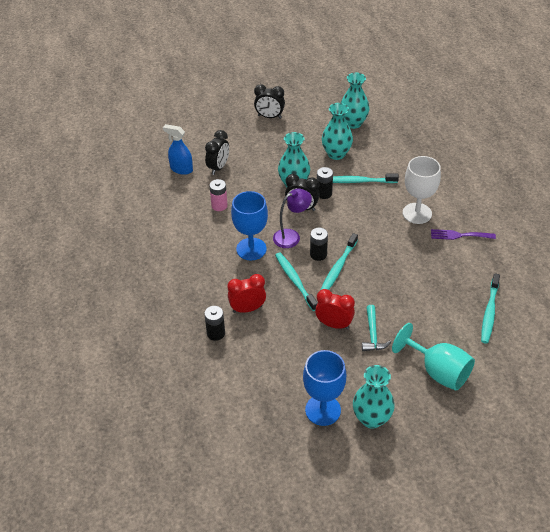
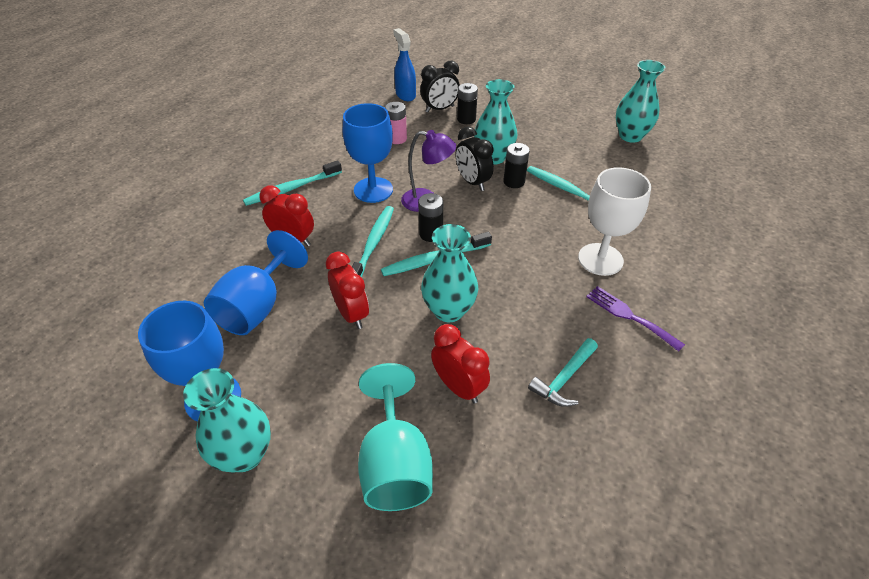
camera: 40 degrees right, 0 degrees up
(216, 333) = (235, 243): black battery -> black battery (466, 119)
(269, 117) = (545, 92): black clock -> none
(281, 356) = (257, 307): none -> blue goblet
(336, 154) = (575, 154): turquoise vase -> turquoise vase (449, 310)
(373, 334) = (377, 356): turquoise hammer -> turquoise hammer (564, 379)
(425, 321) = (459, 387): none -> red clock
(489, 312) = (561, 440): turquoise toothbrush -> turquoise toothbrush (292, 188)

